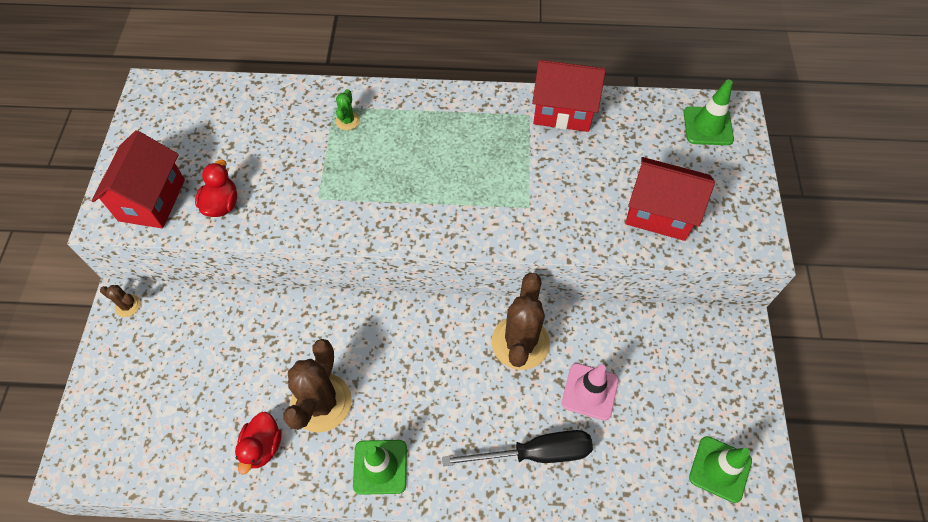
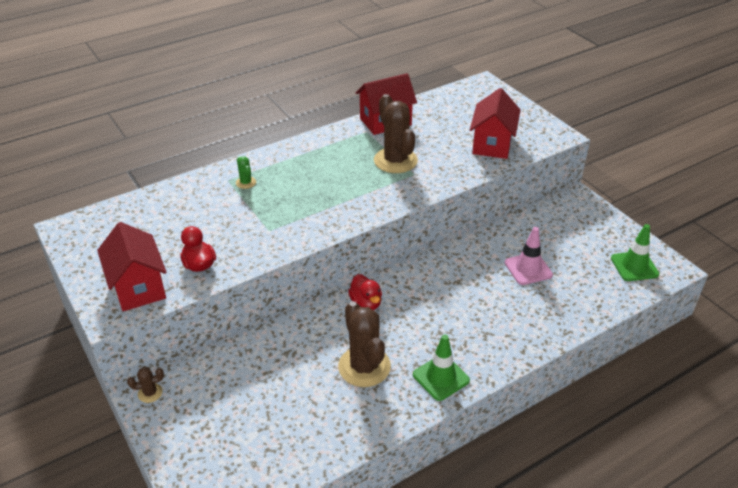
camera: 35 degrees left, 20 degrees down
(262, 446) = (347, 414): red duck -> red duck (366, 303)
(520, 342) = (462, 267): brown cactus -> brown cactus (395, 161)
(535, 453) = (528, 316): black screwdriver -> none
(659, 213) = (492, 144): red house -> red house turned 60 degrees counterclockwise
(708, 126) = (476, 96): green traffic cone -> none

